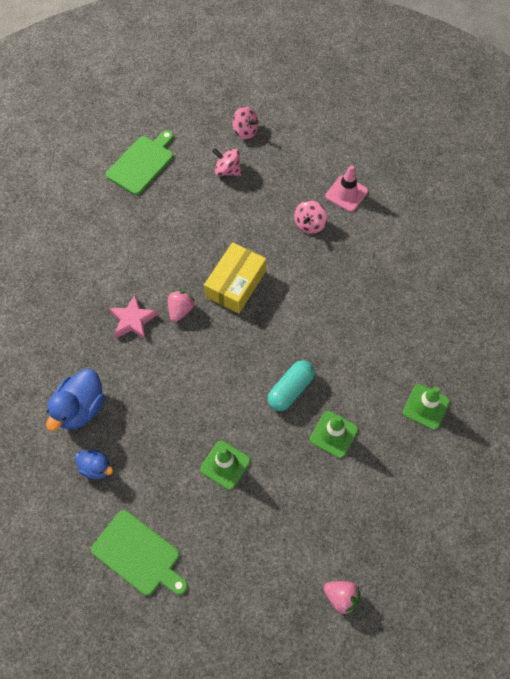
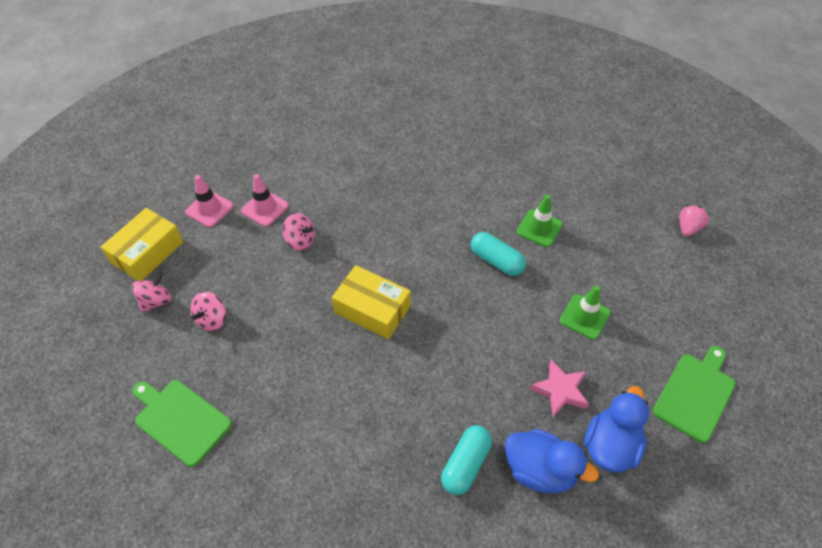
camera: 90 degrees left, 10 degrees down
(90, 353) = (465, 464): none -> turquoise capsule
(96, 468) = (610, 445): blue duck -> blue duck, size x1.74
(133, 320) = (419, 417): pink star -> pink star (560, 391)
(180, 310) = (405, 364): pink strawberry -> none
(293, 117) = (147, 252): none -> yellow box
(343, 152) = (209, 209): none -> pink traffic cone
(426, 407) = (504, 162): green traffic cone -> none

